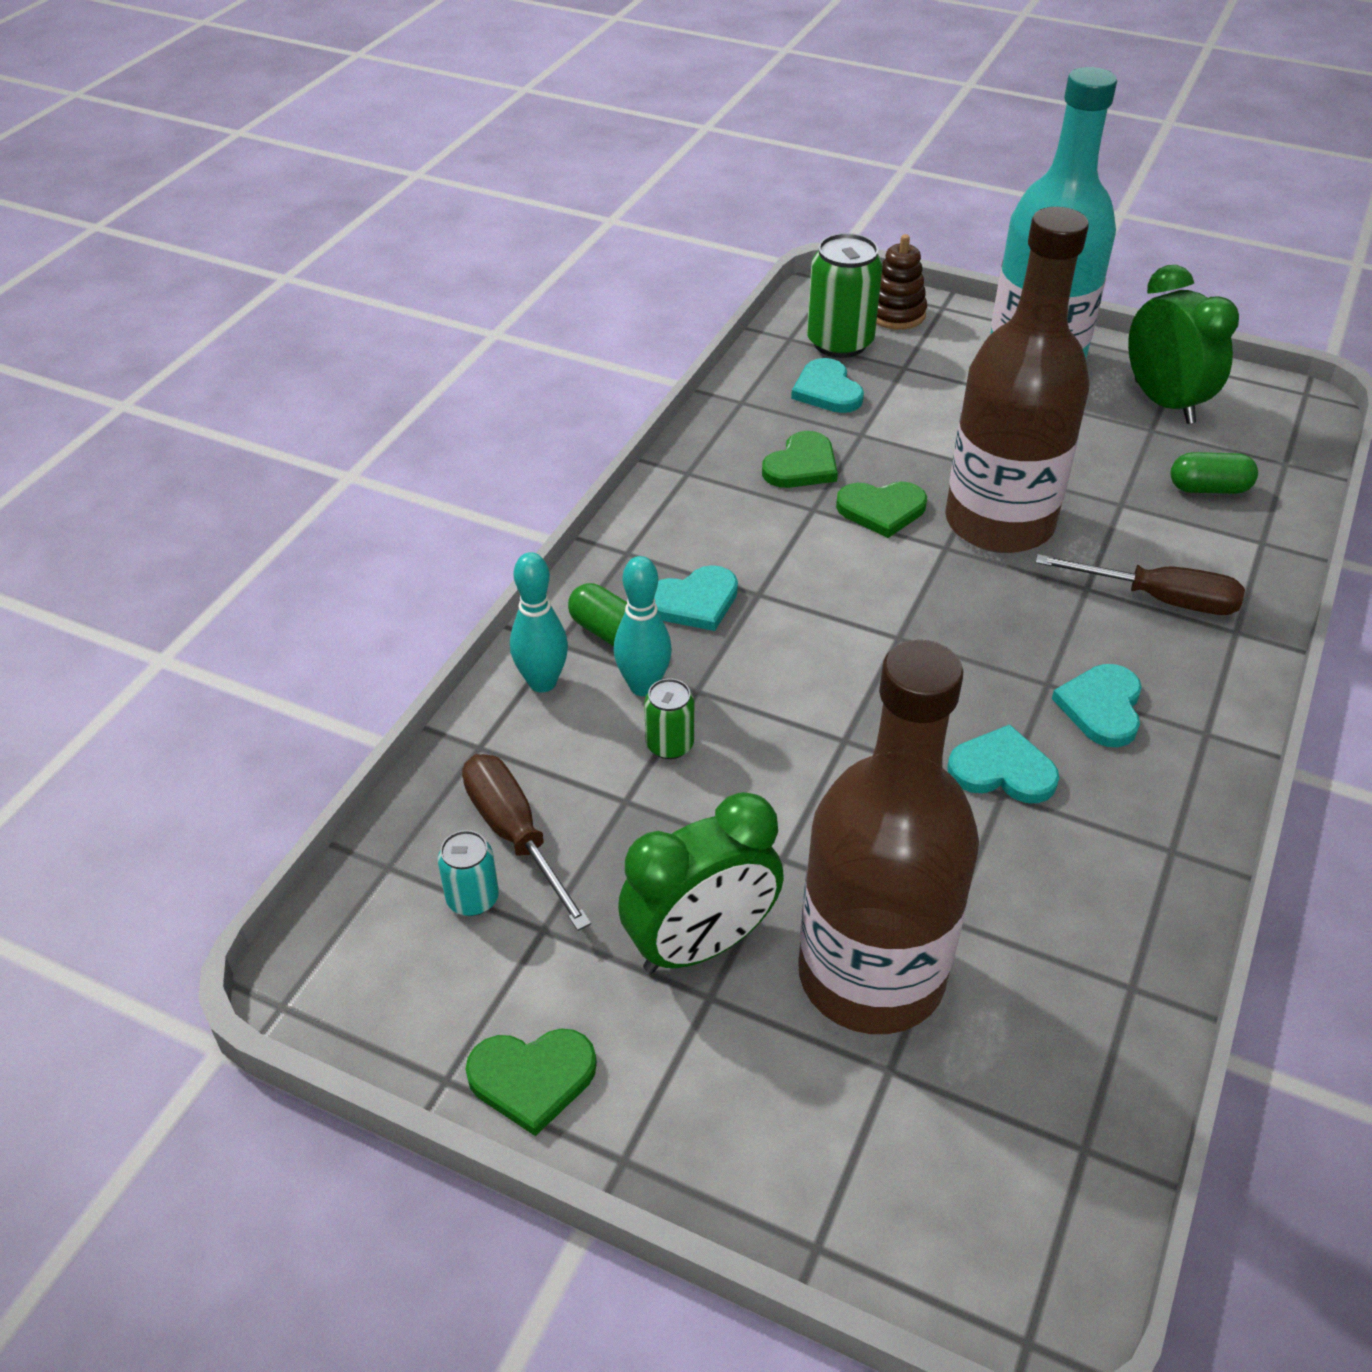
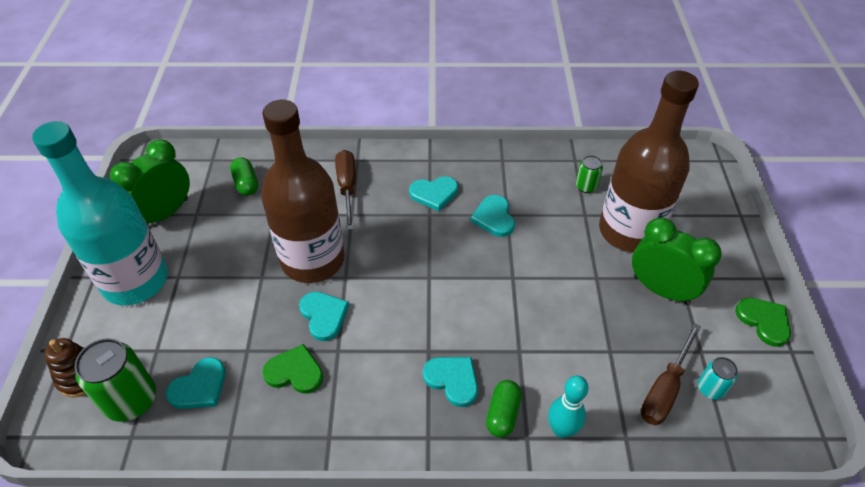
camera: 115 degrees left, 5 degrees up
(643, 686) = (532, 377): turquoise bowling pin -> none
(669, 745) = (563, 347): green can -> green can (586, 186)
(881, 510) = (324, 316): green heart -> turquoise heart

